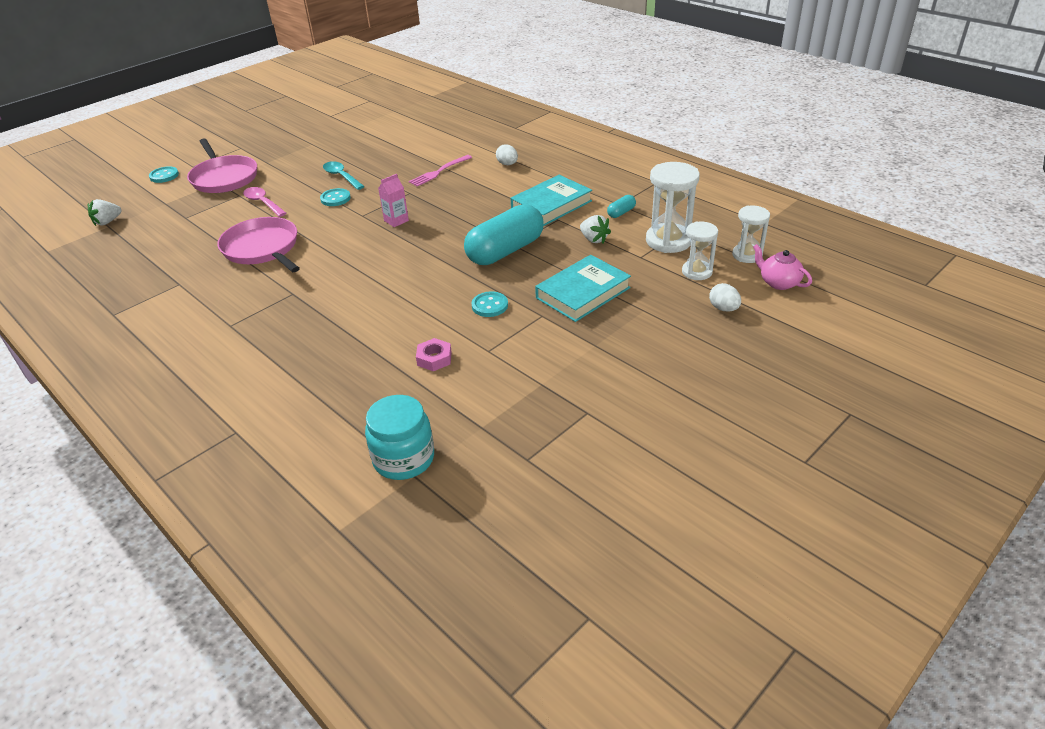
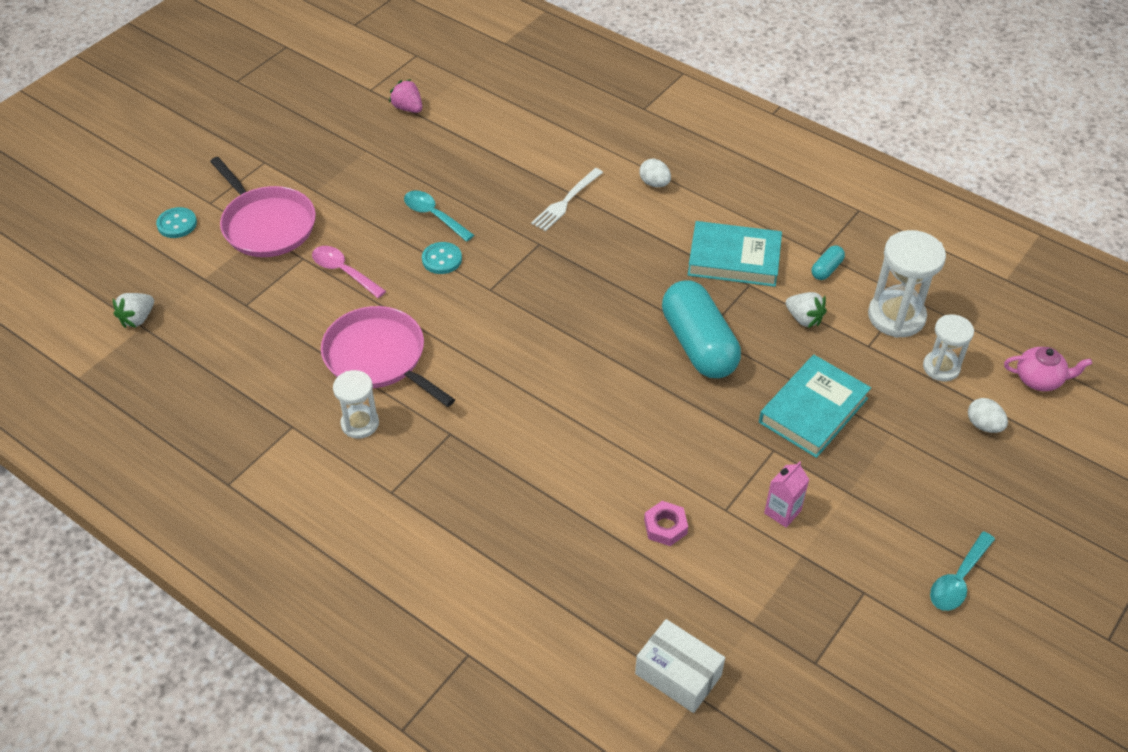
camera: 10 degrees left, 10 degrees up
(351, 124) = (408, 108): none -> pink strawberry
(396, 221) = (539, 297): pink carton -> pink carton (782, 512)
(404, 459) = (678, 674): turquoise jar -> white box
(439, 172) = (566, 202): pink fork -> white fork
(490, 306) = (706, 438): turquoise button -> none
(505, 251) = (698, 344): turquoise capsule -> turquoise capsule turned 60 degrees counterclockwise
(551, 205) = (734, 259): turquoise book -> turquoise book turned 60 degrees clockwise
(674, 409) = (958, 580): none -> turquoise spoon
(747, 255) = (995, 336): white hourglass -> white hourglass (360, 423)
(778, 282) = (1039, 379): pink teapot -> pink teapot turned 150 degrees clockwise

